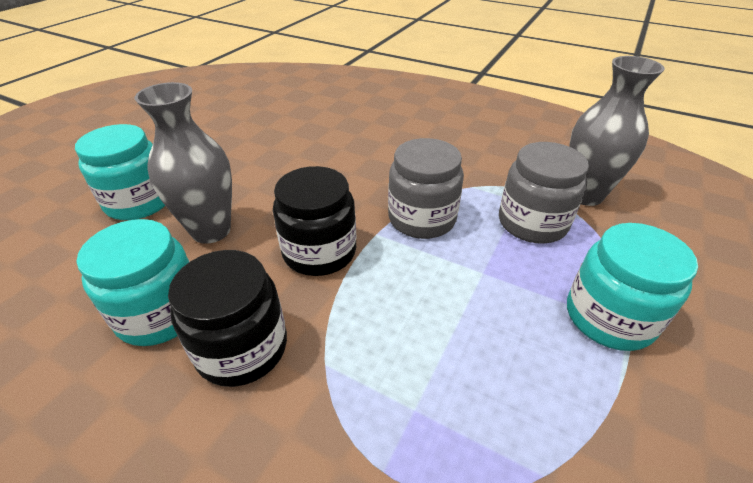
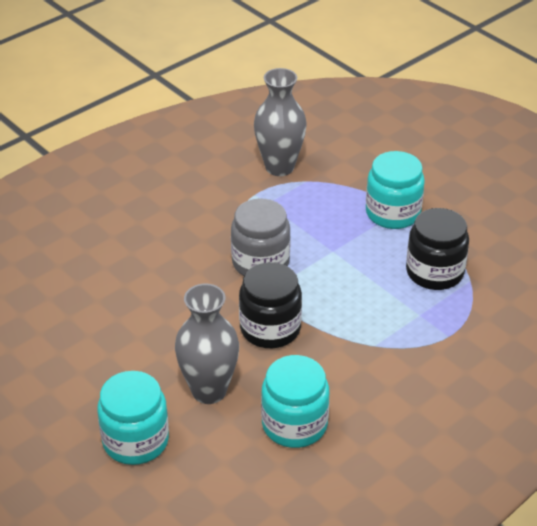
camera: 70 degrees left, 0 degrees up
(242, 348) = (345, 383): black jar -> black jar (434, 272)
(532, 223) = (296, 207): grey jar -> none

